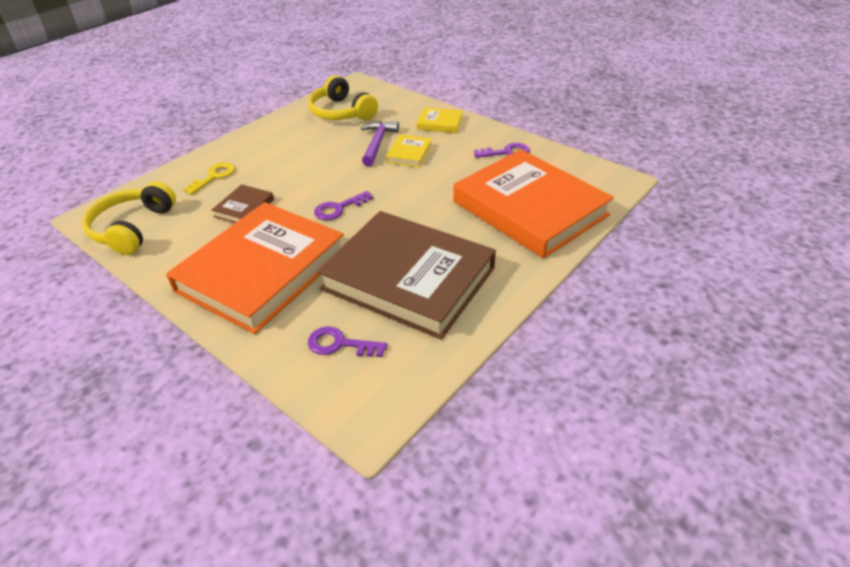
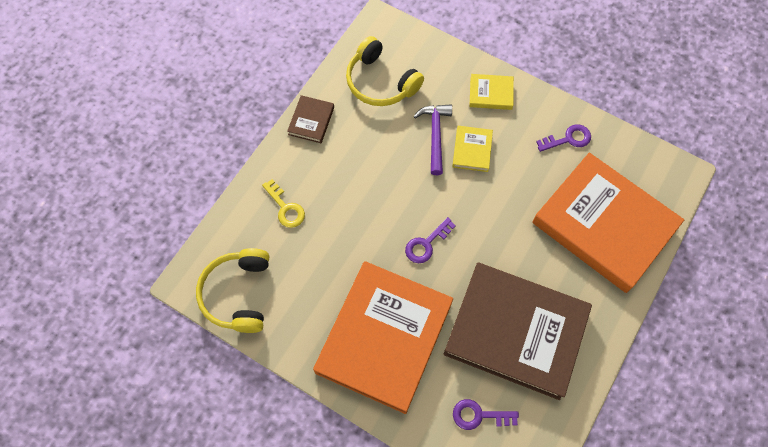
camera: 10 degrees left, 25 degrees up
(214, 177) = (285, 208): yellow key -> yellow key turned 120 degrees clockwise
(244, 208) = (335, 253): brown book -> brown book (311, 121)

